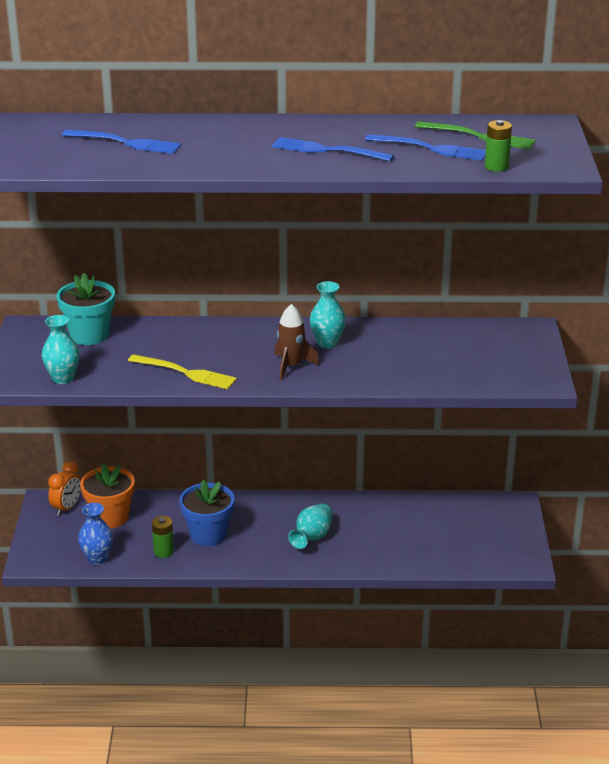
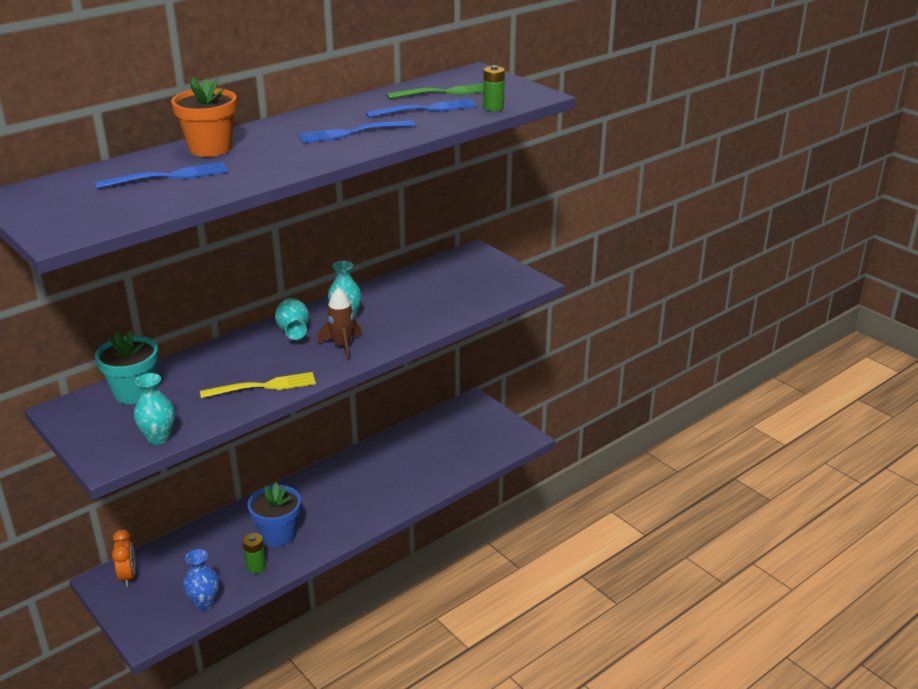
camera: 40 degrees left, 0 degrees up
(110, 517) = (177, 563): orange flower pot -> orange flower pot (210, 148)
(312, 537) = (361, 495): turquoise vase -> turquoise vase (293, 331)

